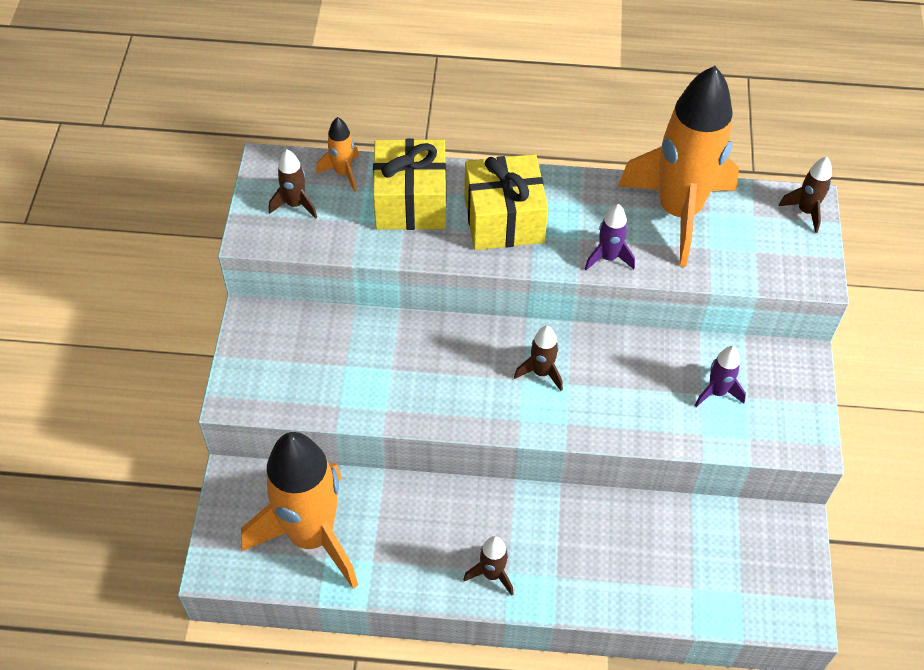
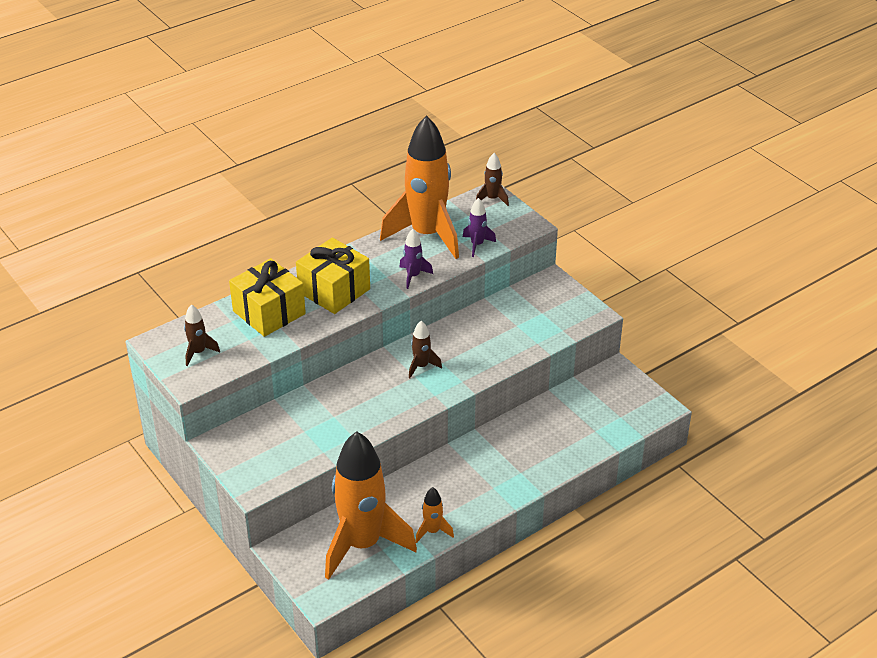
camera: 40 degrees left, 15 degrees down
(343, 173) = (209, 321): orange rocket -> orange rocket (432, 531)
(492, 574) = (485, 494): brown rocket -> none
(717, 392) = (524, 319): purple rocket -> purple rocket (477, 245)

